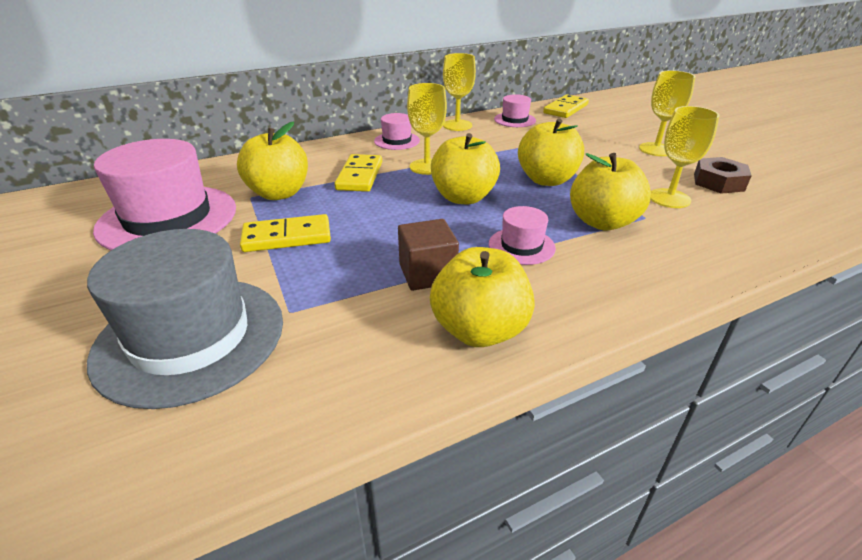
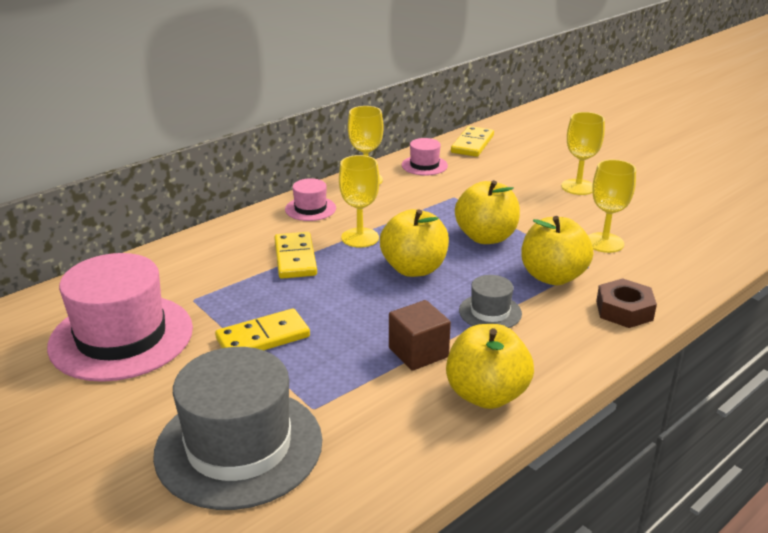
camera: 15 degrees left, 5 degrees down
(279, 193) = (221, 291): yellow apple -> none
(521, 246) = (490, 312): pink hat -> grey hat
(718, 182) = (643, 218): brown nut -> brown nut (624, 310)

